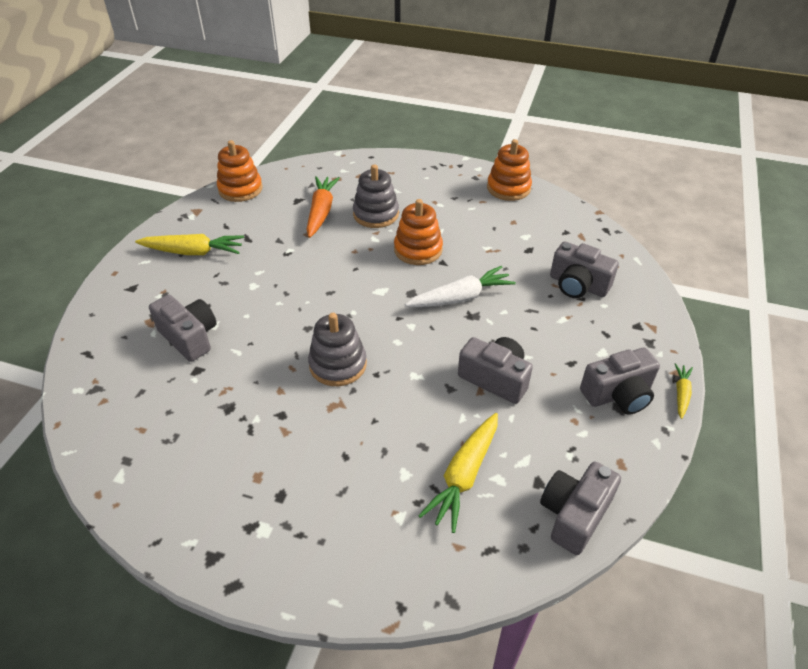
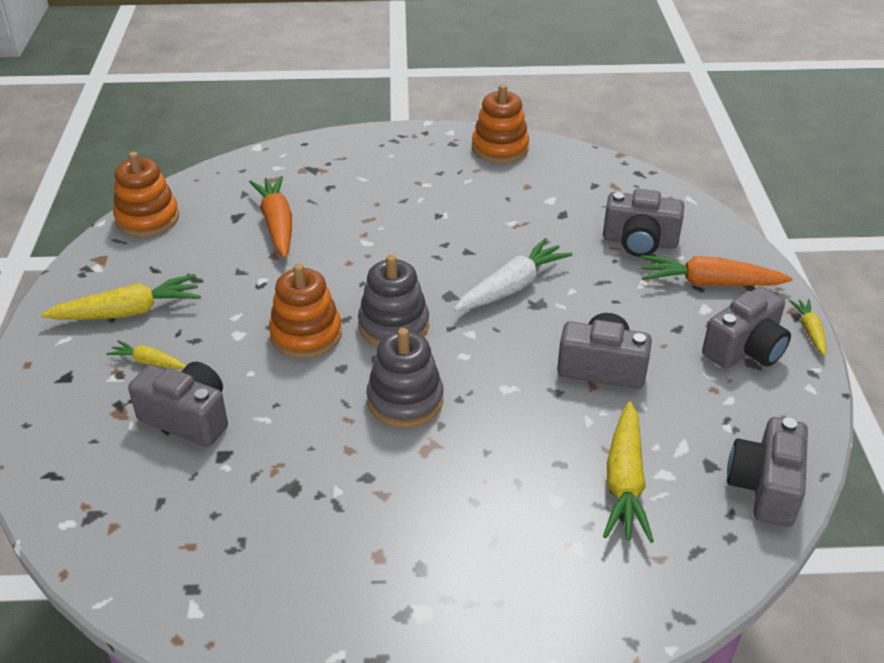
camera: 20 degrees left, 5 degrees down
(187, 290) = (149, 362): none -> yellow carrot
(376, 214) = (351, 212): grey stacking toy -> grey stacking toy (394, 325)
(418, 250) = (429, 243): orange stacking toy -> orange stacking toy (306, 334)
(617, 332) = (709, 283): none -> orange carrot

